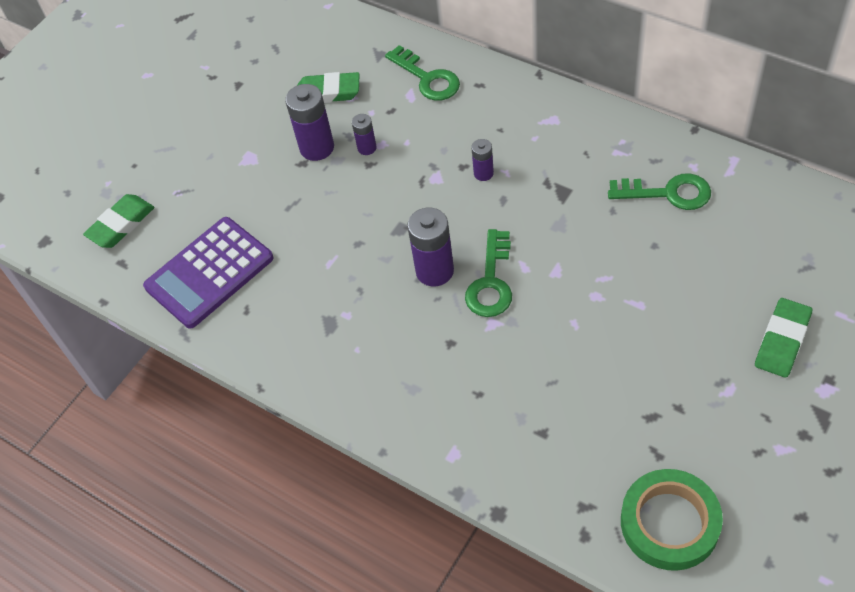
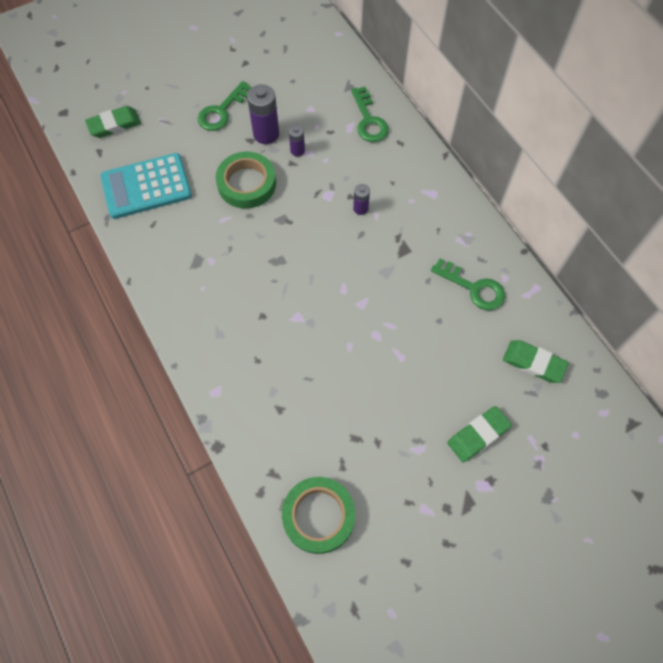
camera: 20 degrees right, 10 degrees up
(209, 273) = (146, 186): purple calculator -> turquoise calculator
(328, 92) = (298, 98): green eraser -> green eraser (533, 363)
(331, 211) = (246, 183): none -> green tape
(434, 271) = (284, 261): purple battery -> none
(491, 282) = (315, 288): green key -> green key (222, 111)

